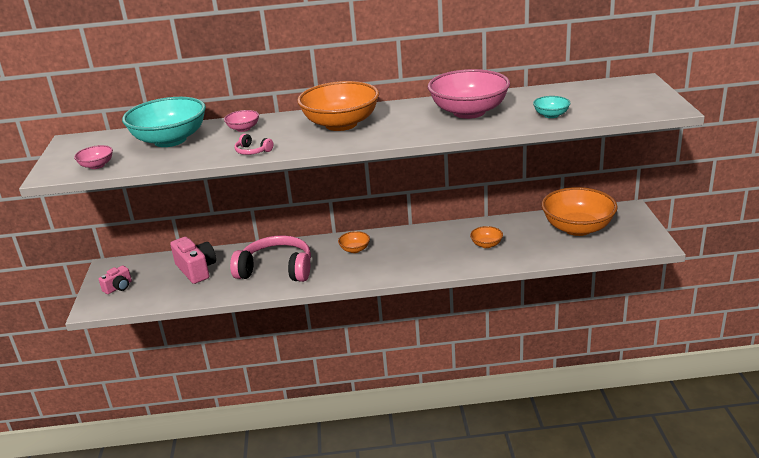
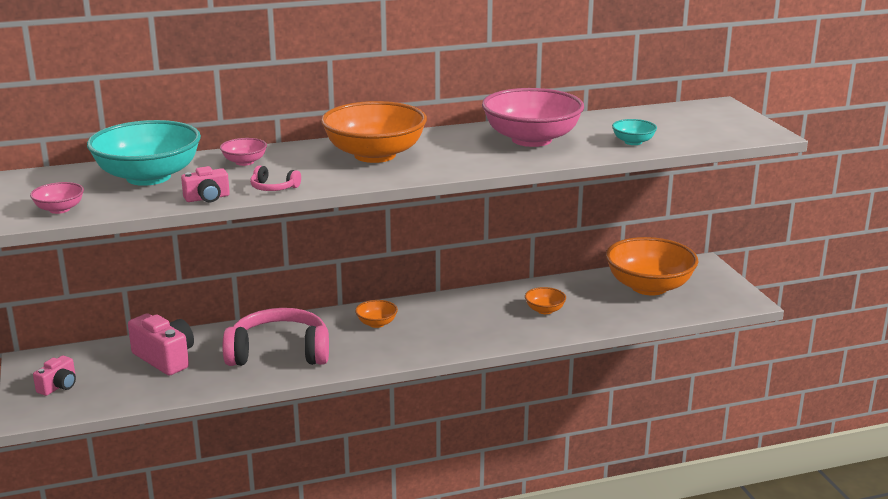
camera: 15 degrees left, 5 degrees down
(201, 159) = (207, 198): none -> pink camera

